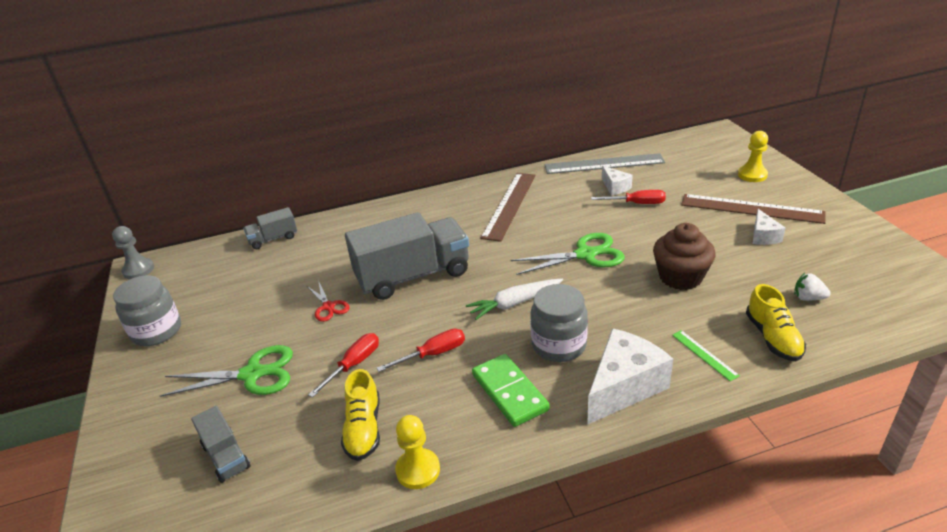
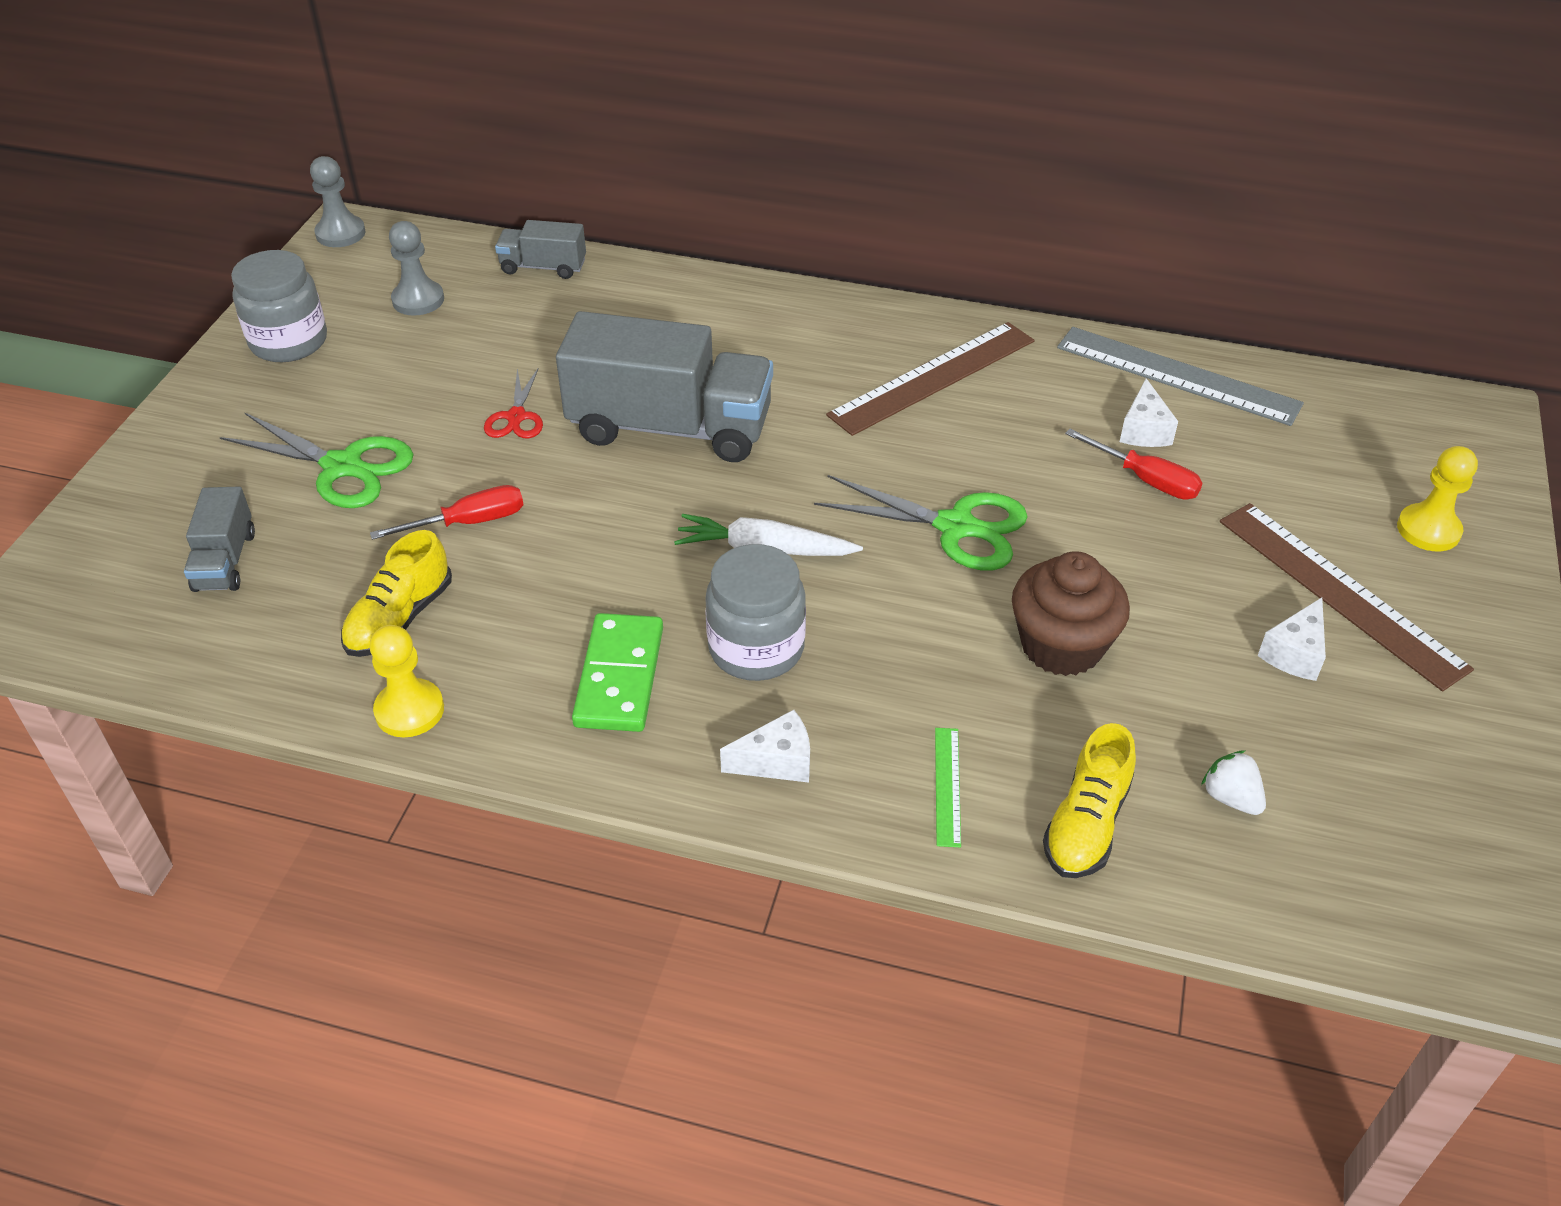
camera: 30 degrees right, 10 degrees up
(217, 280) = (418, 300): none -> grey pawn
(433, 354) = (579, 564): red screwdriver -> none
(624, 387) = (777, 761): white cheese -> white cheese, size x0.53

